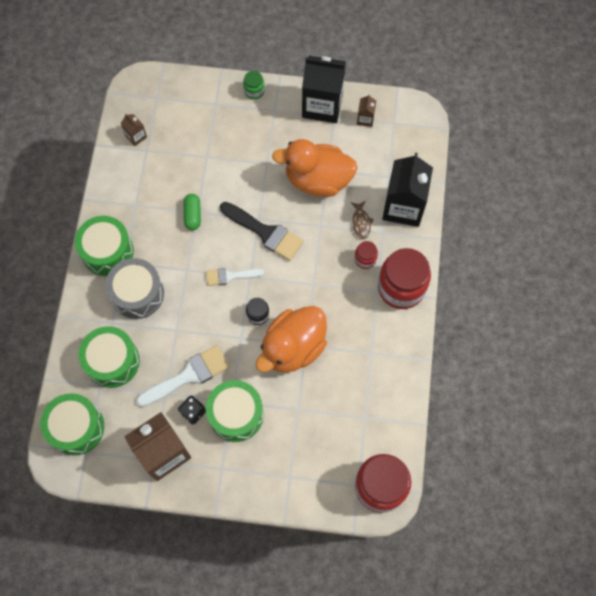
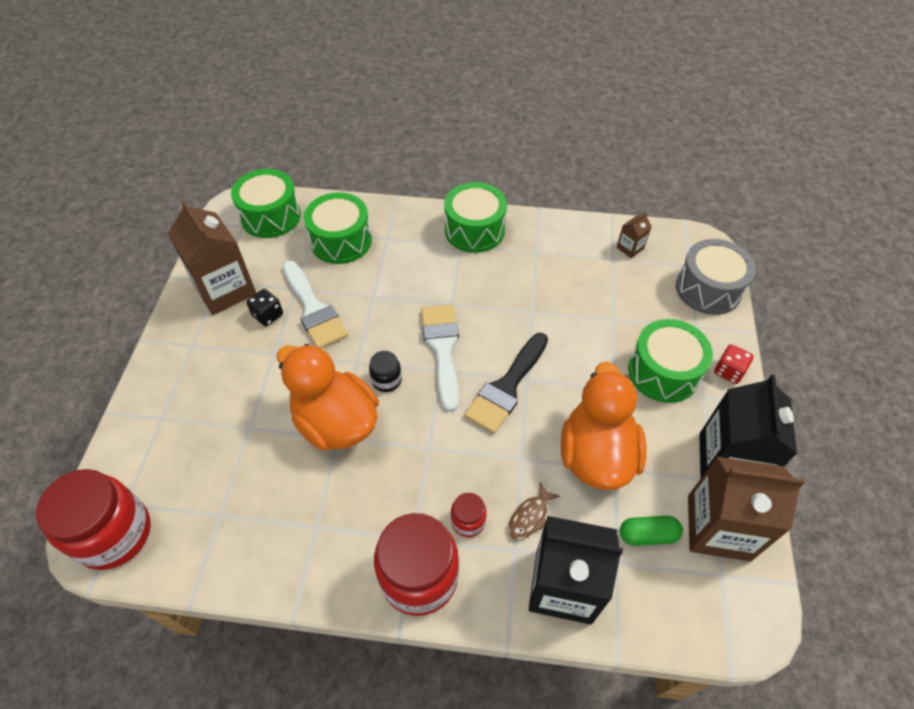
camera: 90 degrees right, 15 degrees down
(138, 294) = (421, 259): grey drum -> grey drum (708, 289)
(193, 215) = (527, 307): green capsule -> green capsule (647, 535)
(230, 276) = (442, 348): white brush -> white brush, size x1.62
(236, 414) = (256, 358): green drum -> green drum (663, 372)
(254, 91) = (728, 371): green jar -> red dice
(361, 222) = (530, 516): brown fish -> brown fish turned 45 degrees counterclockwise
(365, 119) = (718, 527): brown carton -> brown carton, size x2.28

